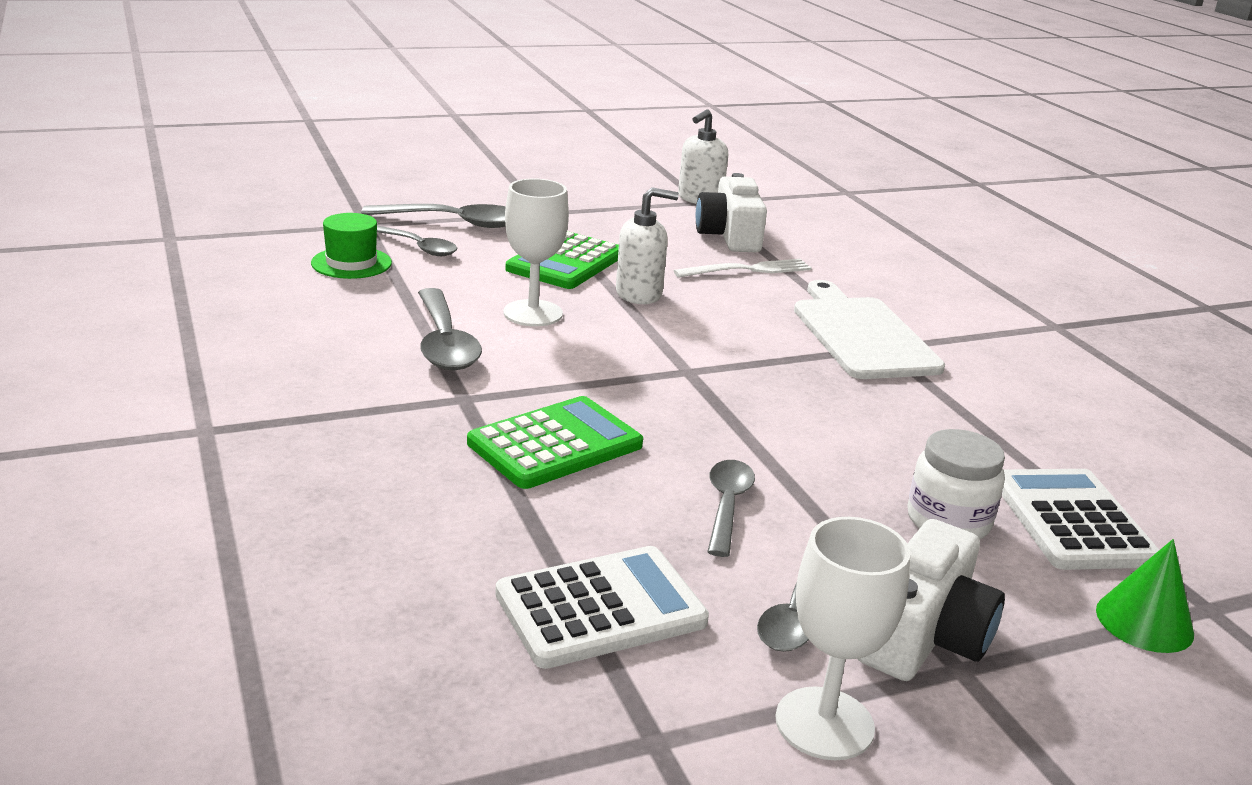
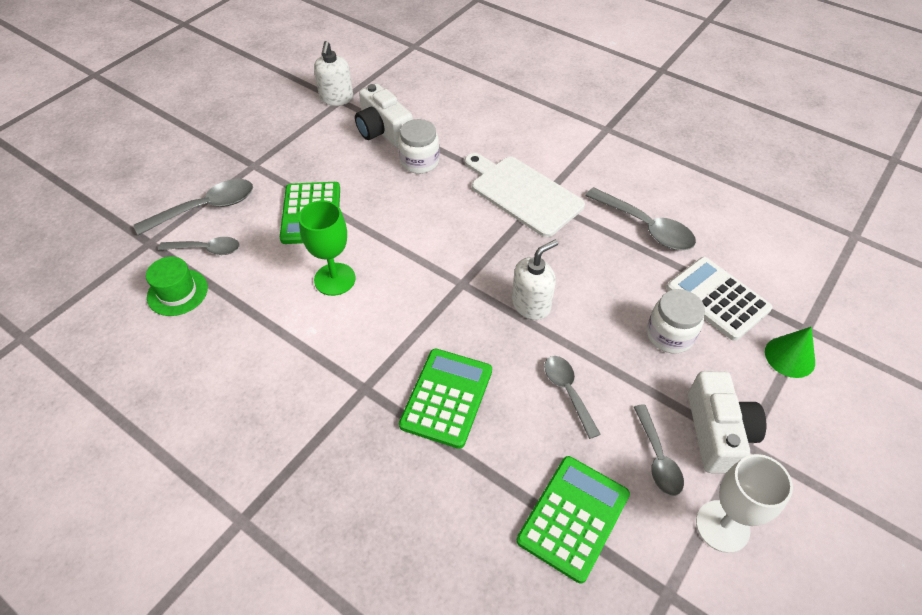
camera: 30 degrees left, 25 degrees up
(444, 343) = (308, 341): grey spoon -> grey spoon (646, 227)
(533, 313) = (335, 279): white goblet -> green goblet
(600, 608) = (573, 517): white calculator -> green calculator
(639, 294) = (379, 222): white soap dispenser -> white soap dispenser (531, 304)
(748, 270) = (419, 162): white fork -> white jar

